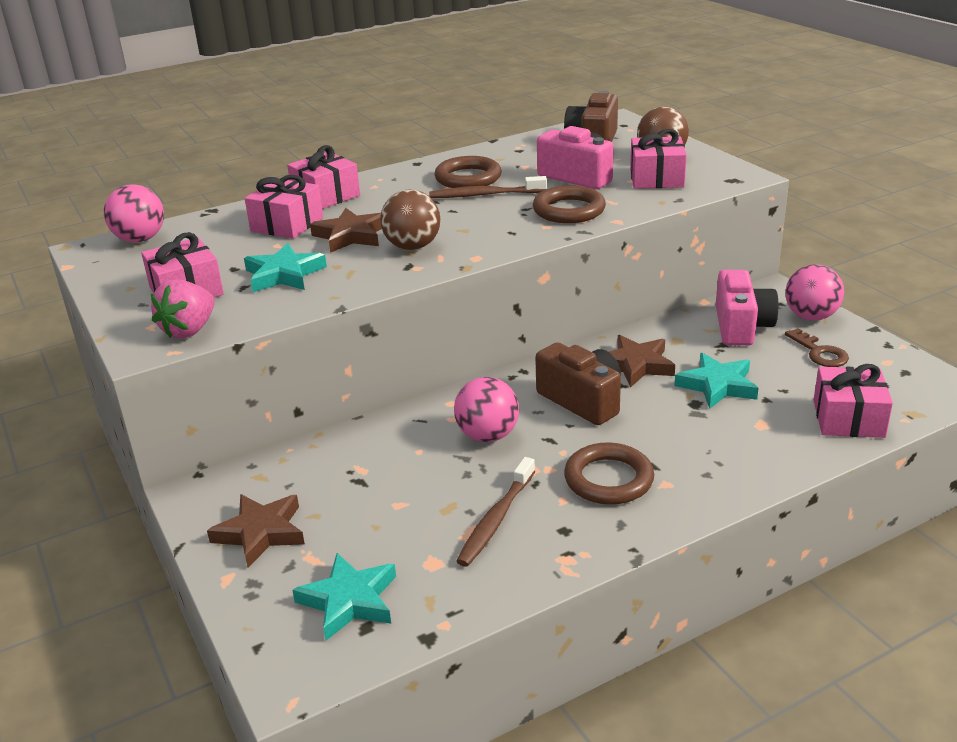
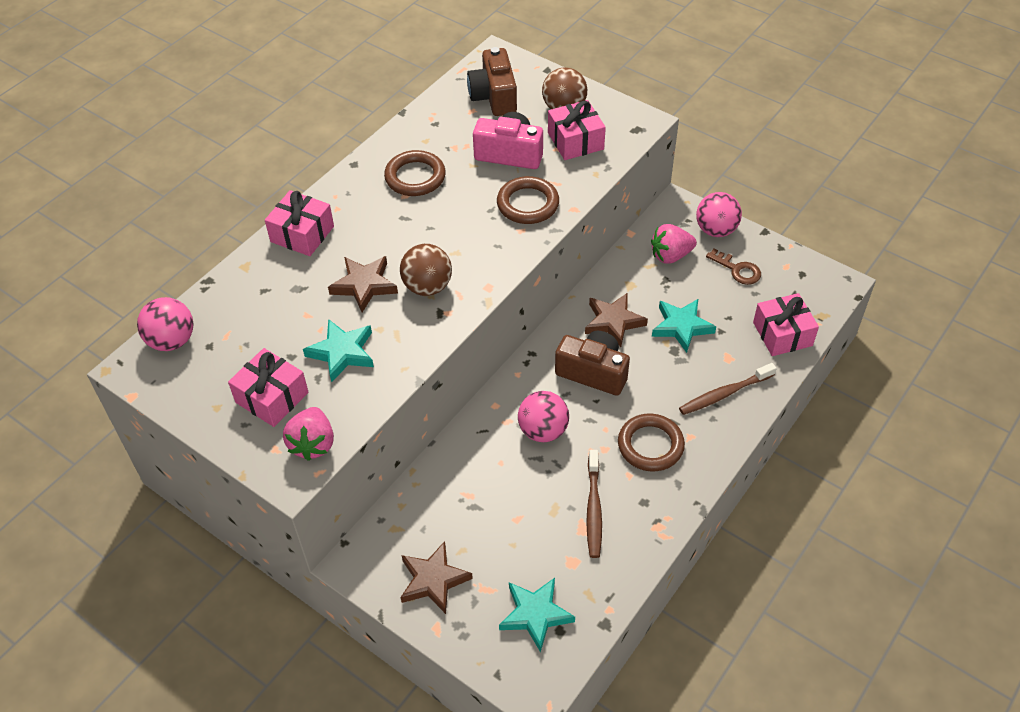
camera: 25 degrees left, 20 degrees up
(287, 224) = (295, 284): pink gift -> none
(485, 195) = (445, 199): brown toothbrush -> brown toothbrush (724, 394)
(741, 326) = (670, 255): pink camera -> pink strawberry

